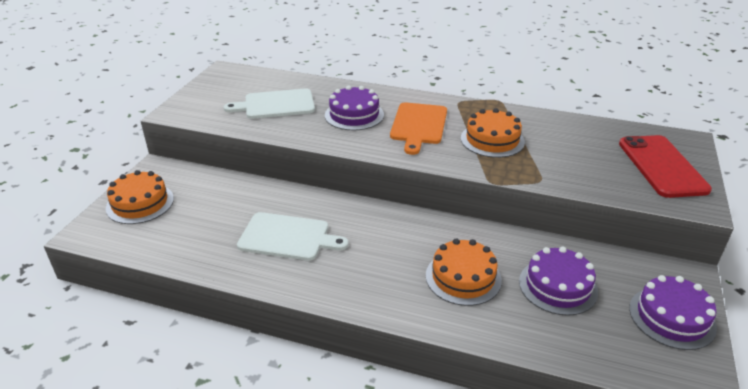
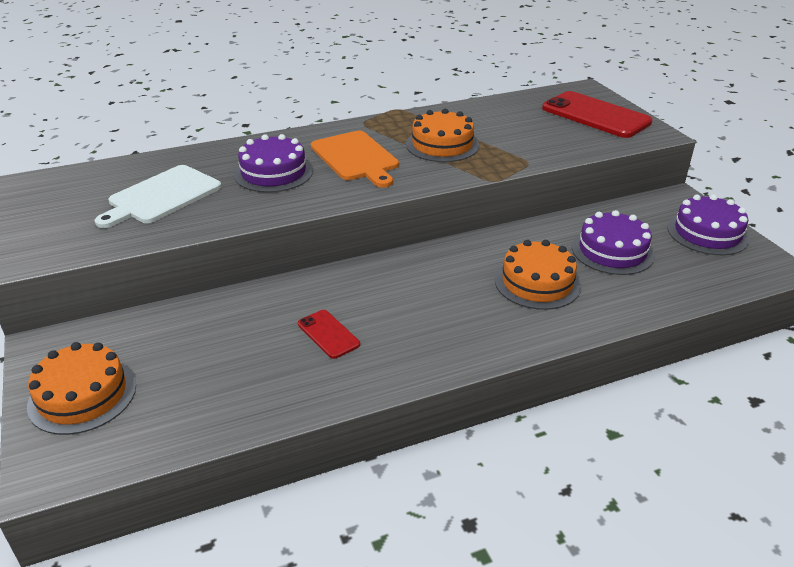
camera: 40 degrees left, 0 degrees up
(288, 237) = (328, 334): white cutting board -> red phone

